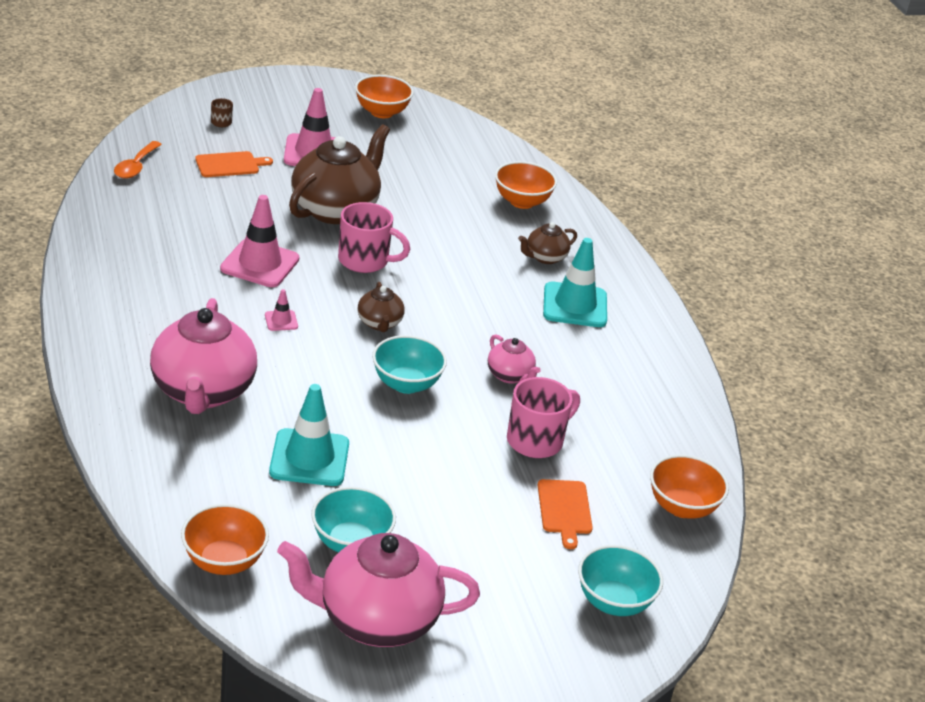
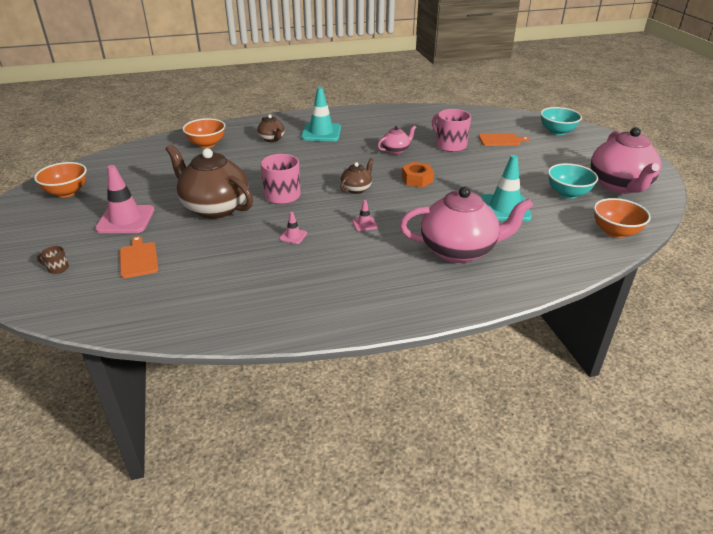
camera: 85 degrees left, 0 degrees up
(136, 166) = (132, 312): orange spoon -> none
(260, 264) = (293, 236): pink traffic cone -> pink traffic cone, size x0.45
(379, 323) = (356, 189): brown teapot -> brown teapot turned 45 degrees counterclockwise
(406, 384) = (417, 180): turquoise bowl -> orange nut
(682, 507) = (481, 115): orange bowl -> none

